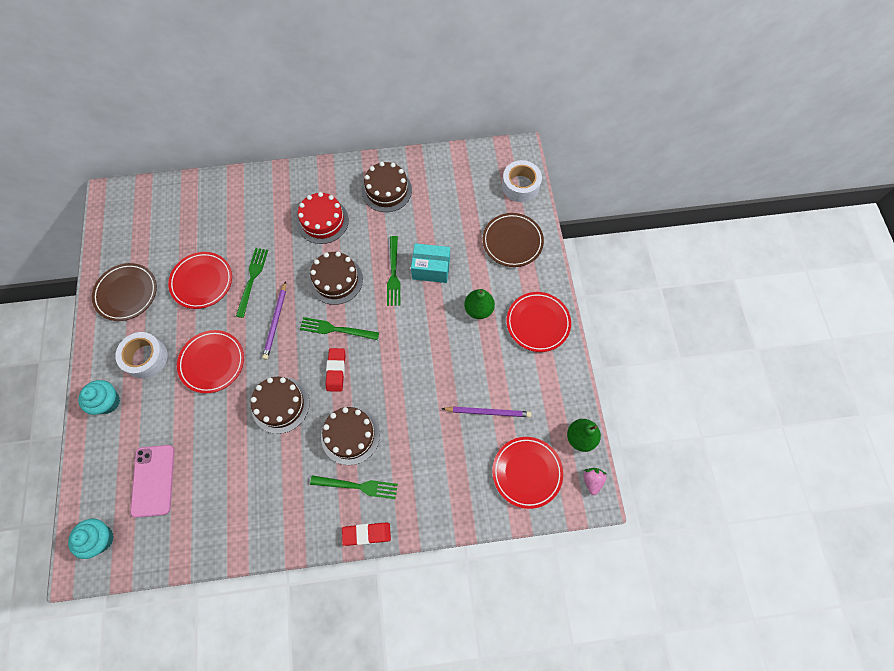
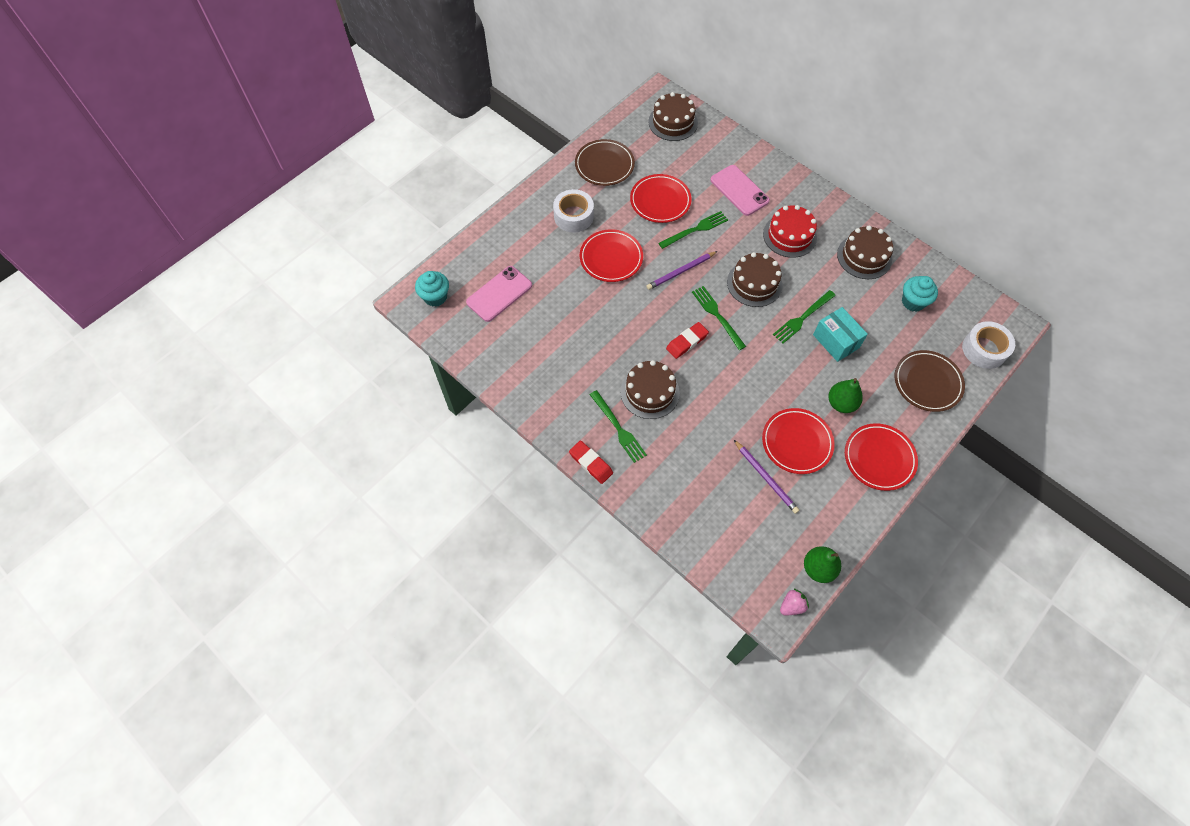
camera: 50 degrees right, 5 degrees down
(108, 402) = (523, 221): turquoise cupcake -> turquoise cupcake (913, 302)
(252, 219) = (739, 190): none -> pink phone
(280, 405) = (625, 327): brown cake -> brown cake (673, 122)
(527, 472) = (747, 546): red plate -> red plate (797, 442)

